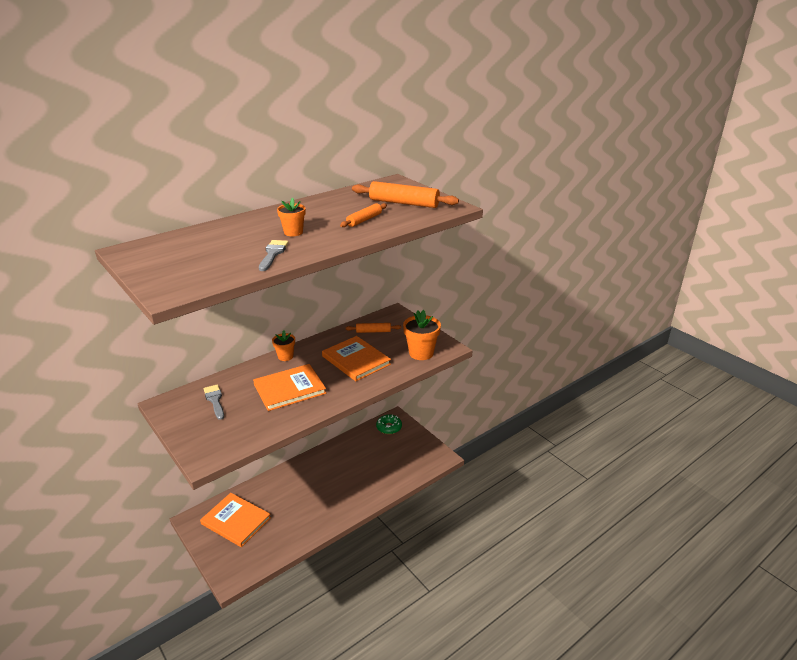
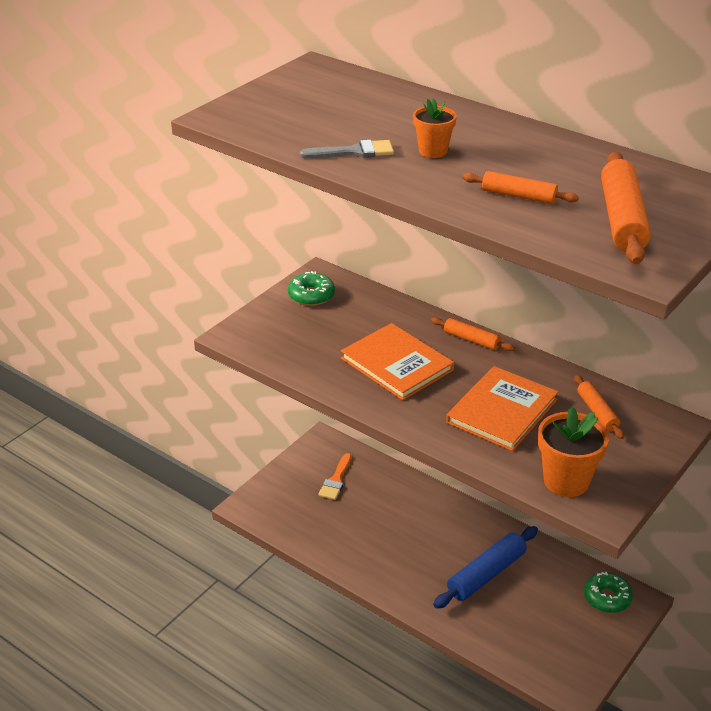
camera: 75 degrees right, 5 degrees up
(185, 412) = (311, 295): none -> green donut
(215, 400) = (344, 310): grey brush -> none
(236, 521) = (336, 480): orange book -> orange brush
(285, 356) = (471, 340): orange flower pot -> orange rolling pin
(352, 468) = (486, 574): none -> blue rolling pin

